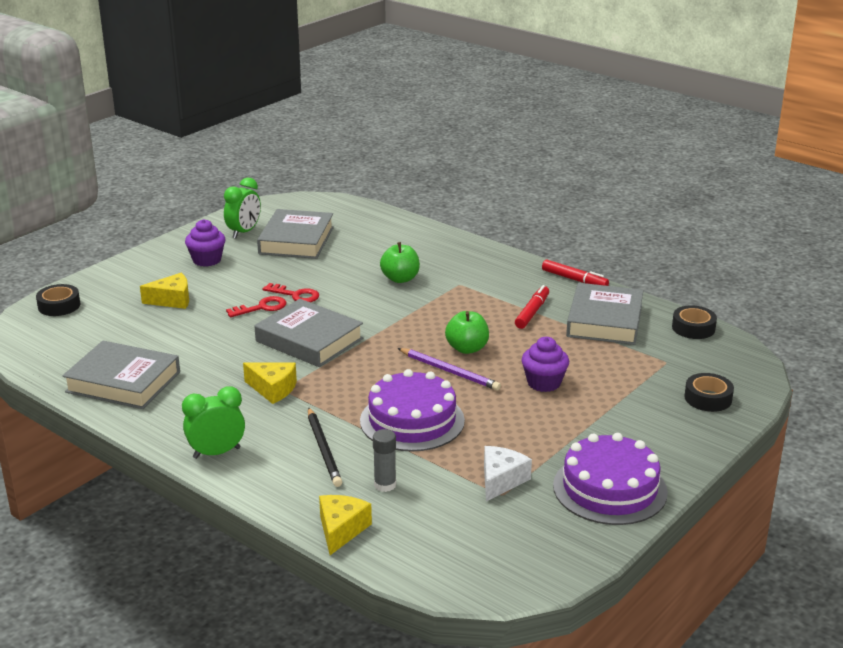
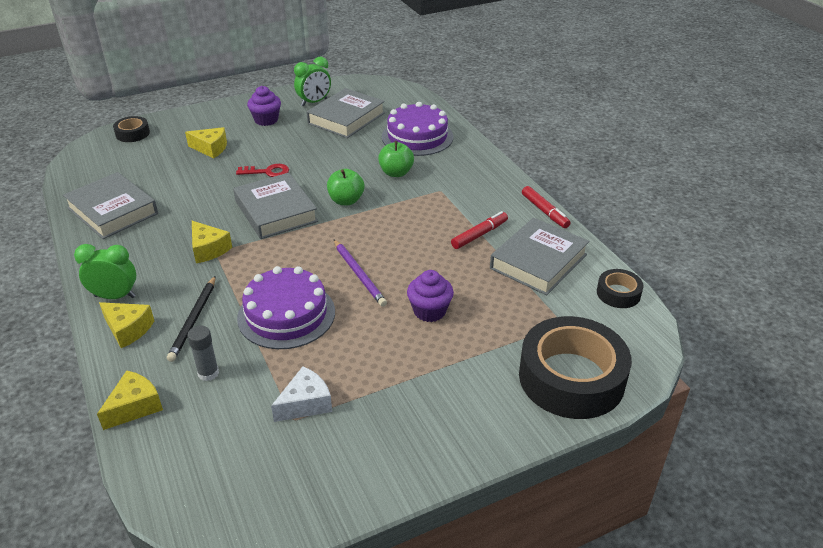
camera: 25 degrees right, 10 degrees up
(263, 475) = (128, 329): none -> yellow cheese
(295, 295) = (302, 167): red key -> none
(467, 348) = (393, 256): green apple -> green apple (346, 200)
(610, 489) = (394, 449): purple cake -> purple cake (417, 137)
(708, 398) = (571, 378): black tape -> black tape, size x2.16

